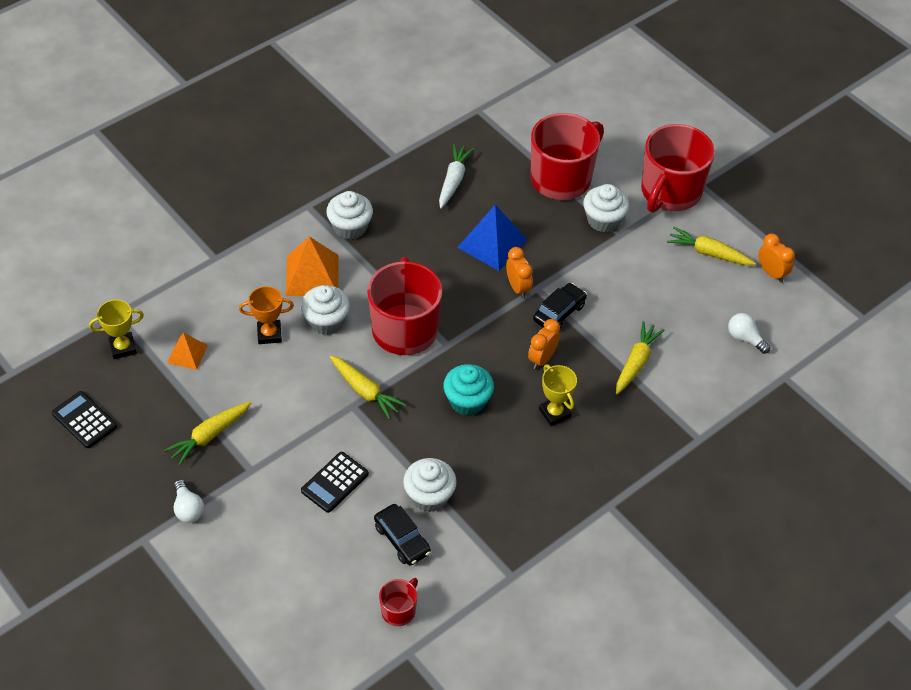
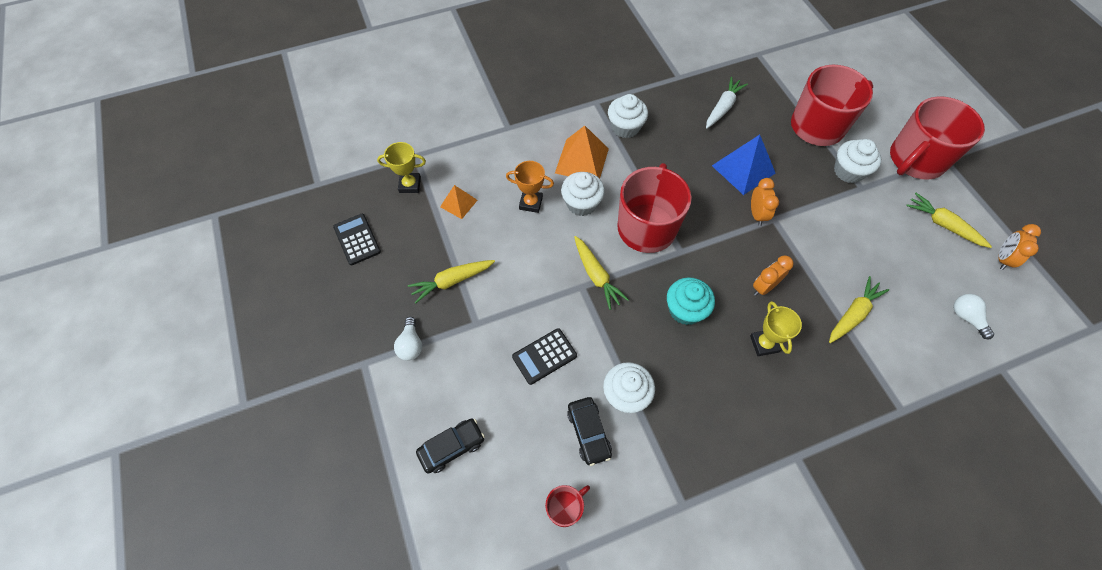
camera: 20 degrees right, 10 degrees up
(559, 312) = (789, 247): black car -> black car (452, 447)
(771, 273) = (1002, 259): orange clock -> orange clock turned 135 degrees counterclockwise

